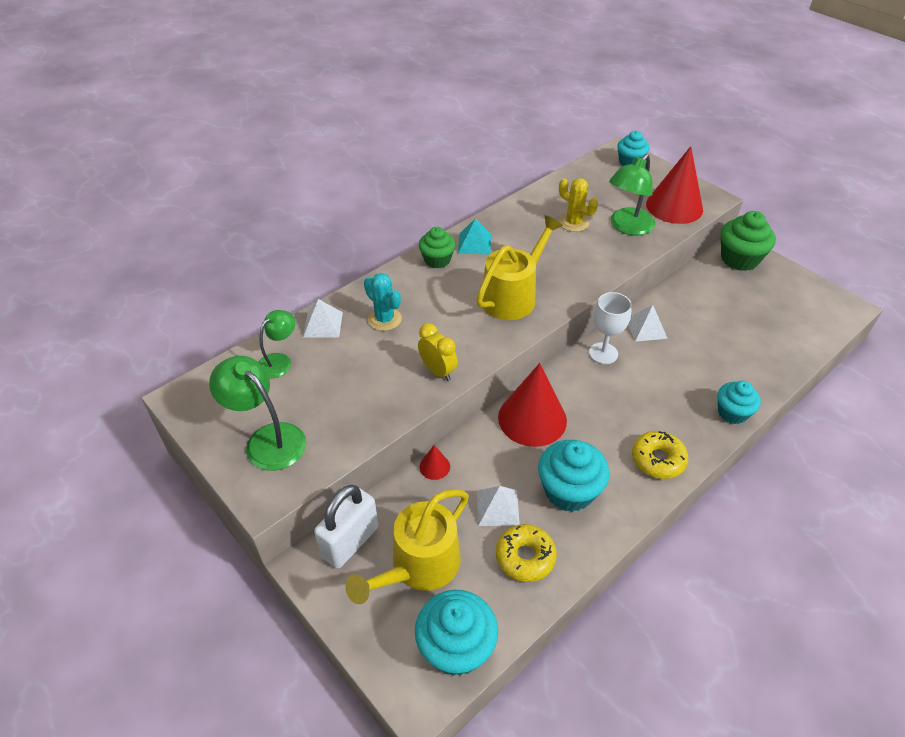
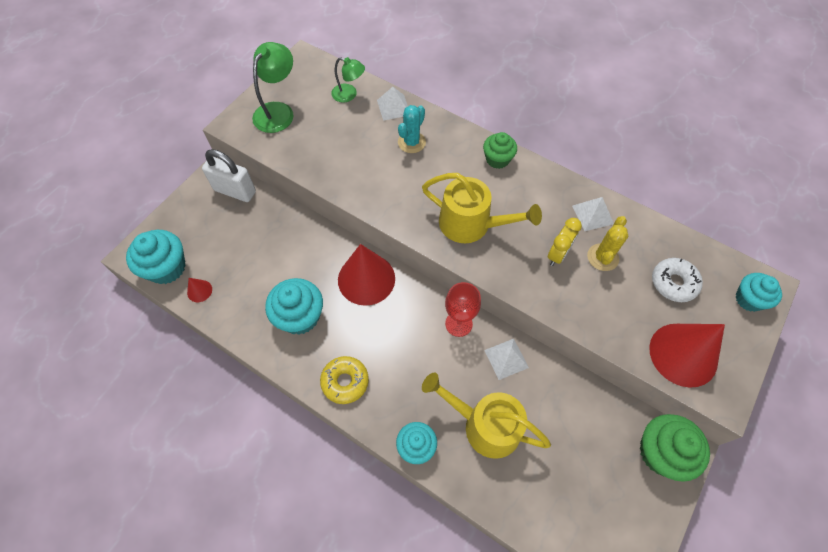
camera: 75 degrees right, 15 degrees up
(419, 566) = (222, 233): yellow watering can -> yellow watering can (485, 425)
(434, 466) = (304, 223): red cone -> red cone (199, 291)
(438, 371) = (365, 190): yellow clock -> yellow clock (557, 254)
(474, 243) = (532, 181): turquoise pyramid -> none
(497, 507) = (276, 271): white pyramid -> white pyramid (592, 214)
(525, 557) = (237, 296): yellow donut -> none
(603, 353) = (458, 324): white goblet -> red goblet
(608, 193) = (673, 283): none -> white donut
(627, 227) = (620, 308): green lamp -> none

